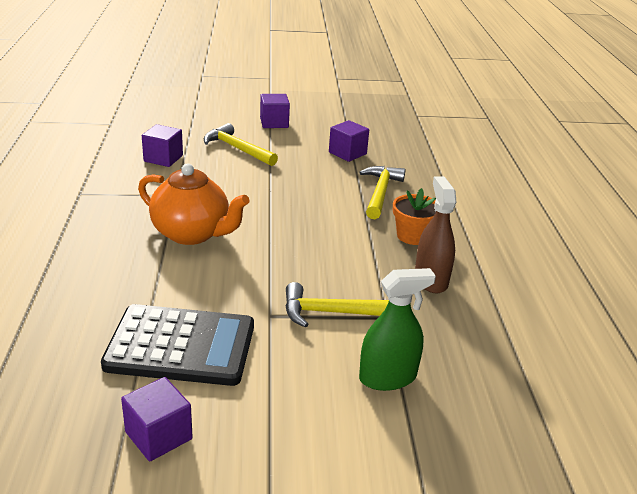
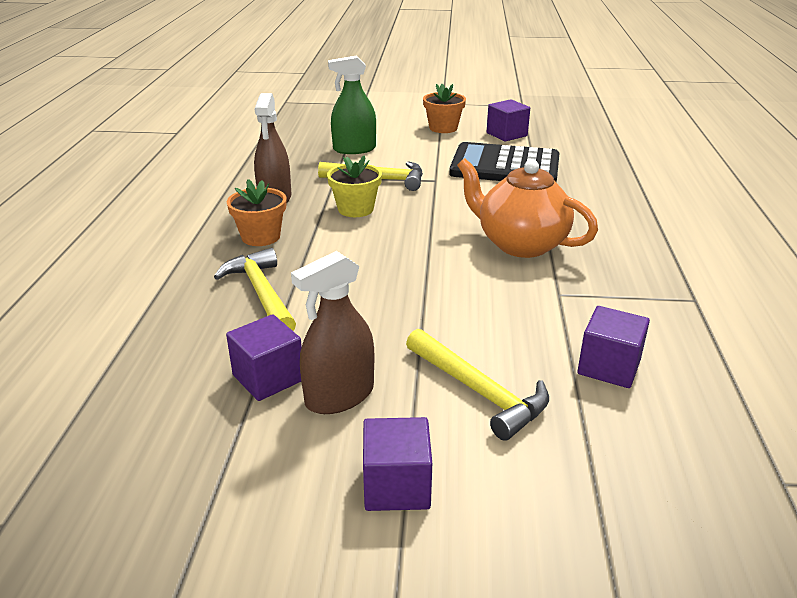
camera: 170 degrees left, 0 degrees up
(264, 453) = (443, 128): none -> orange flower pot
(308, 147) = (339, 396): none -> brown spray bottle
(345, 268) = (355, 209): none -> yellow flower pot
(380, 193) = (261, 293): yellow hammer -> yellow hammer turned 135 degrees clockwise

